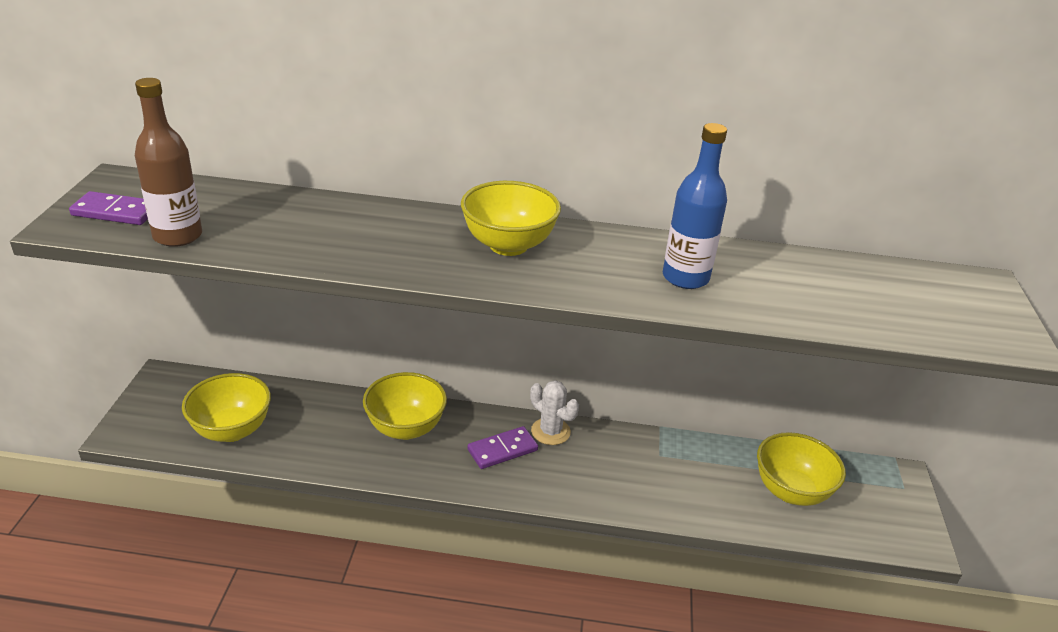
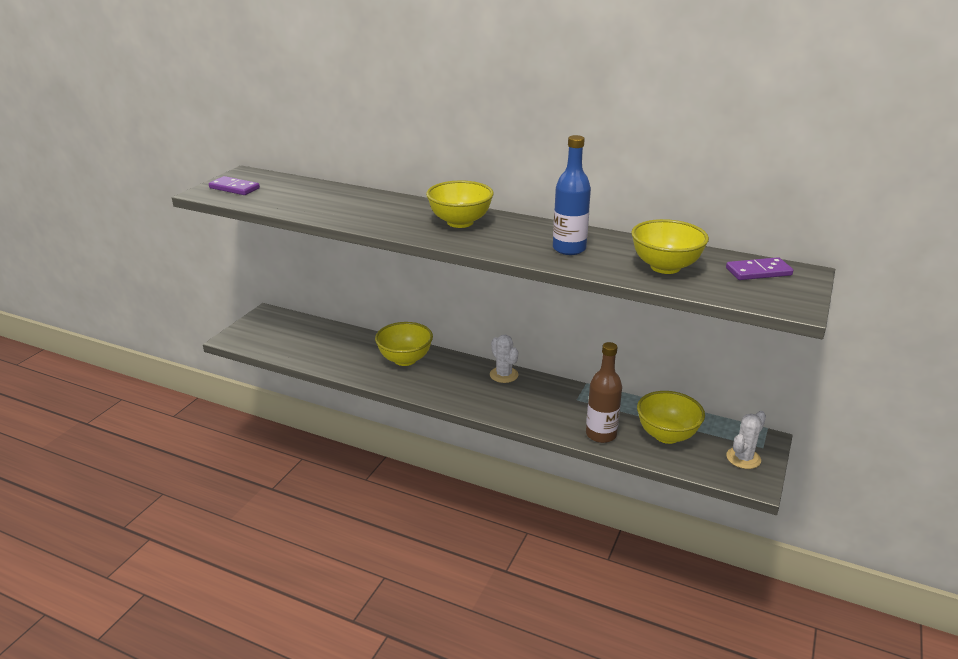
camera: 20 degrees right, 5 degrees down
(178, 236) = (262, 202): brown bottle -> brown bottle (601, 434)
(232, 430) = (295, 346): yellow bowl -> yellow bowl (665, 267)
(502, 450) = (464, 380): purple domino -> purple domino (758, 272)
(891, 509) = (743, 458): none -> white cactus

